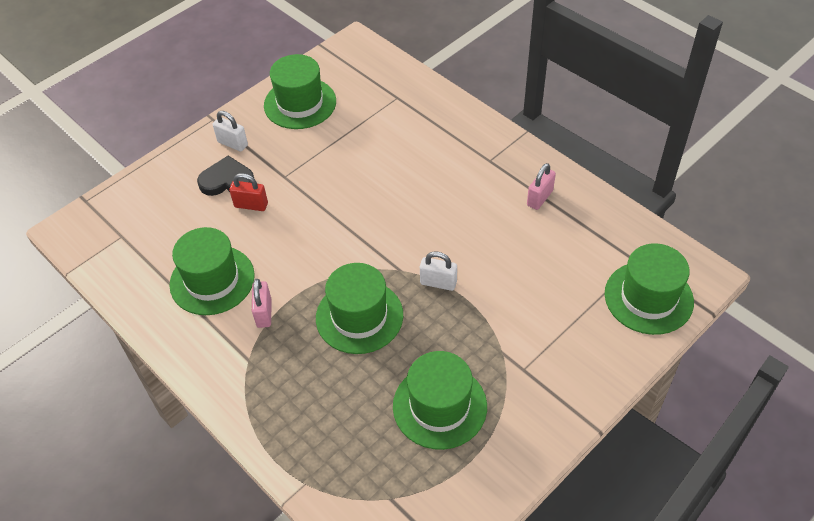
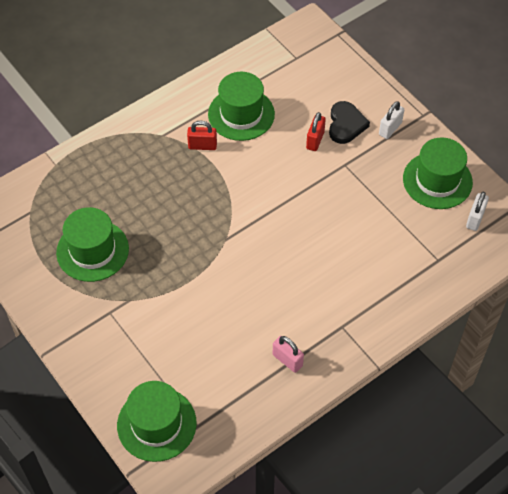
camera: 95 degrees right, 5 degrees up
(264, 313) = (202, 146): pink padlock -> red padlock
(359, 316) = (185, 207): green hat -> none
(438, 283) = (207, 265): white padlock -> white padlock (475, 219)

